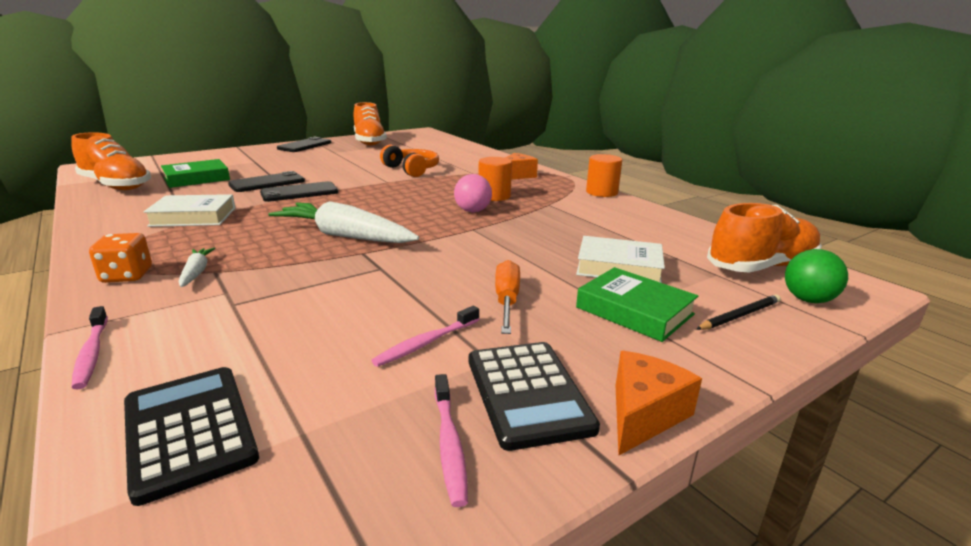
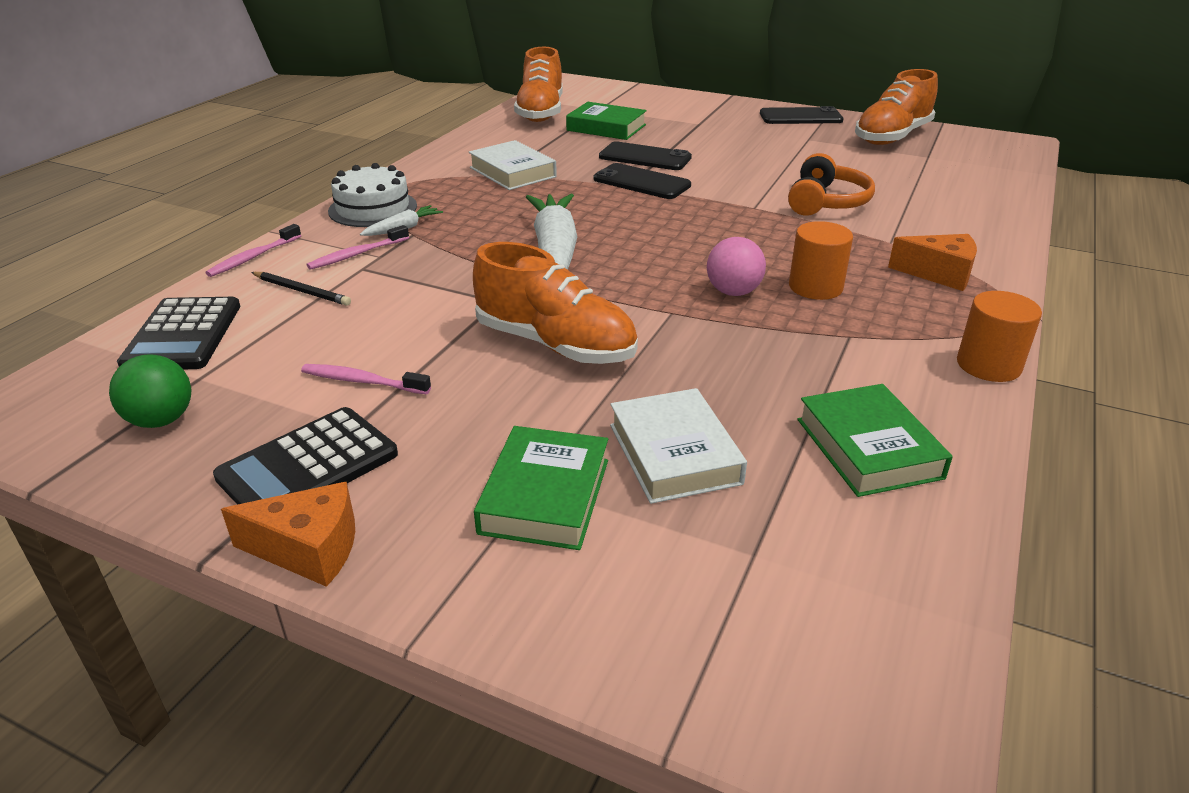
camera: 60 degrees right, 10 degrees up
(127, 276) = (373, 208): orange dice -> white cake
(189, 430) = (183, 335): black calculator -> black calculator turned 150 degrees clockwise
(449, 444) = (211, 448): pink toothbrush -> pink toothbrush (357, 254)
(506, 301) = (489, 397): orange screwdriver -> none
(647, 229) = (868, 448): none -> green book
(739, 315) = (615, 596): black pencil -> black pencil (302, 291)
(761, 266) = (848, 603): orange shoe -> orange shoe (555, 345)
(808, 300) = (752, 675): green ball -> green ball (161, 420)

